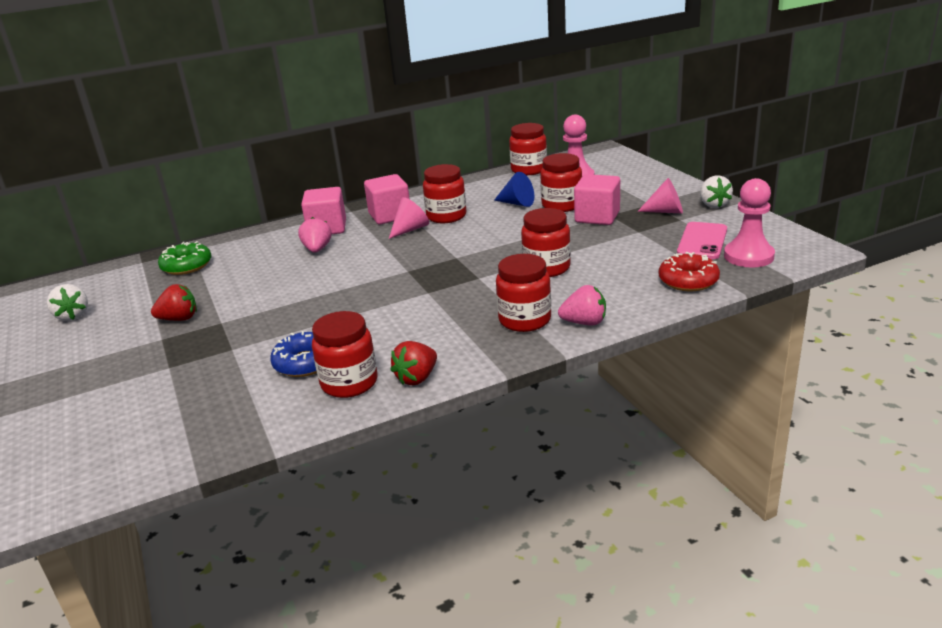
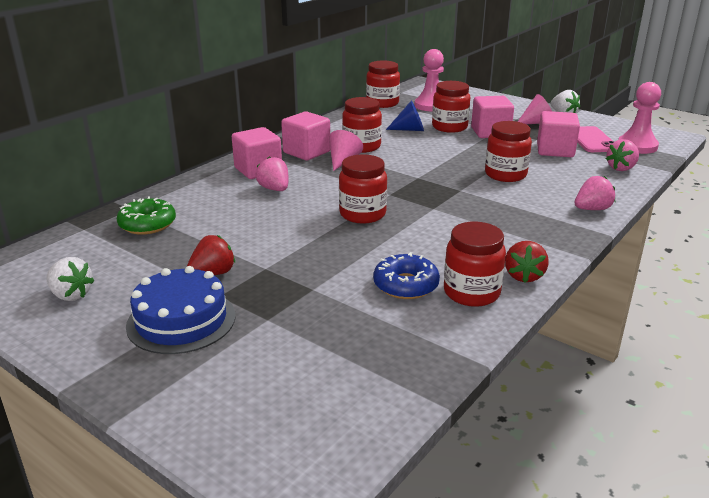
camera: 30 degrees left, 0 degrees up
(113, 353) = (181, 320): none -> blue cake
(524, 320) = (545, 215): red jar -> red jar (362, 214)
(640, 248) = (555, 150): none -> pink cube
(688, 281) = (621, 168): red donut -> pink strawberry

